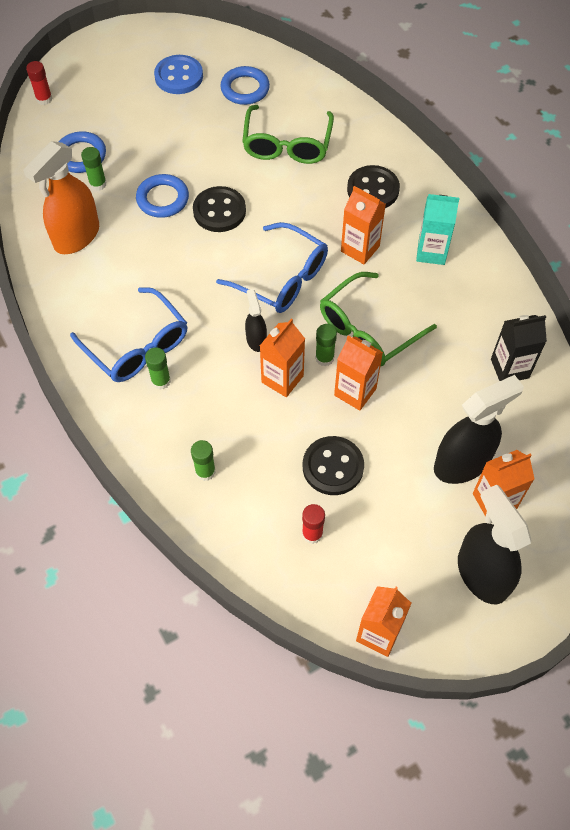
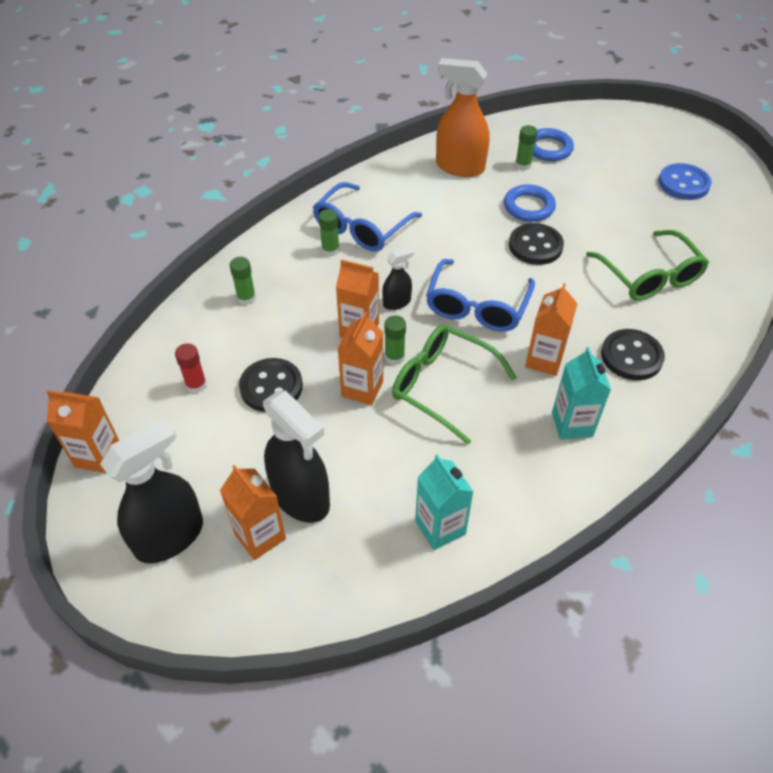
camera: 75 degrees right, 10 degrees down
(44, 99) = (597, 114): red glue stick -> none
(245, 89) = (702, 231): blue ring -> none
(287, 144) = (649, 276): green glasses -> green glasses turned 105 degrees counterclockwise
(509, 368) = (440, 527): black carton -> turquoise carton

